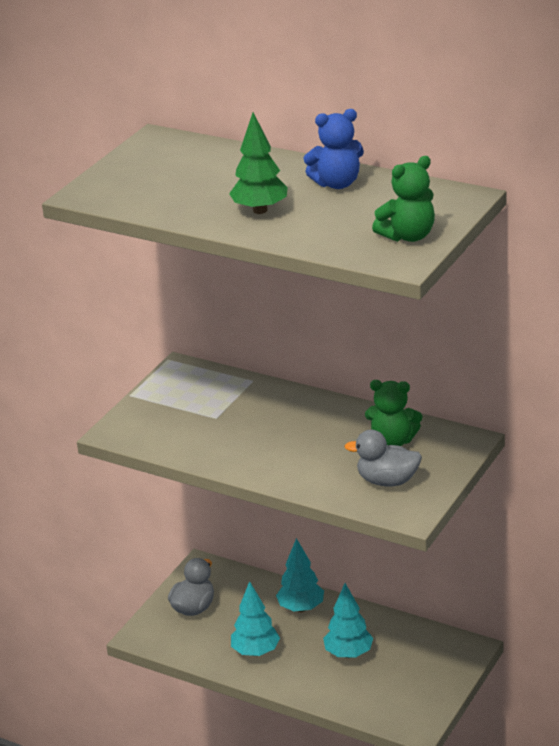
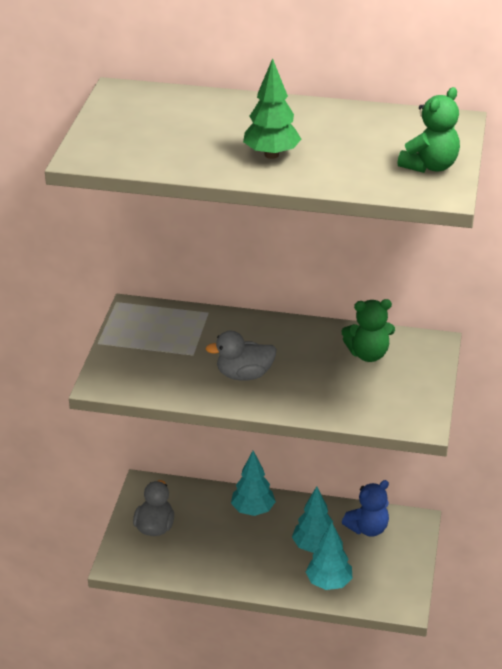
camera: 20 degrees left, 5 degrees up
(256, 652) = (230, 560): turquoise tree -> turquoise tree (329, 583)
(337, 184) = (327, 120): blue teddy bear -> blue teddy bear (367, 528)
(387, 481) = (384, 394): grey duck -> grey duck (244, 375)

